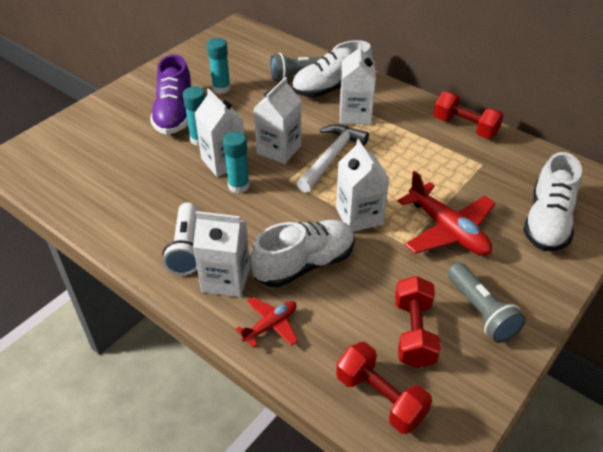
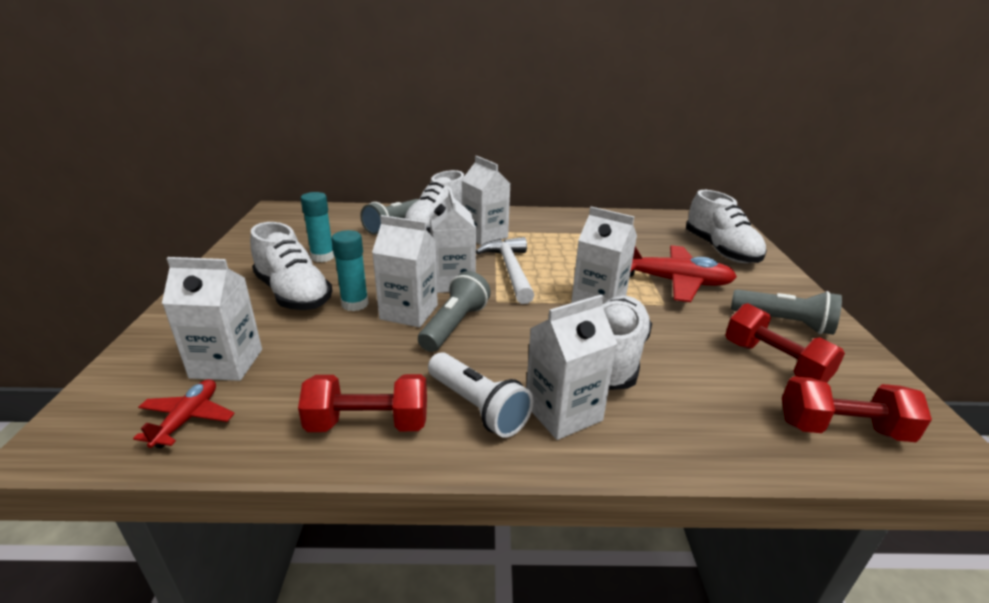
camera: 40 degrees left, 15 degrees down
(99, 151) = (226, 363): none -> white carton
(175, 114) = (293, 294): purple shoe -> white shoe
(238, 186) = (455, 325): turquoise glue stick -> grey flashlight
(270, 325) = (668, 429): red plane -> red plane (187, 419)
(465, 127) = (579, 217): red dumbbell -> red dumbbell (368, 424)

